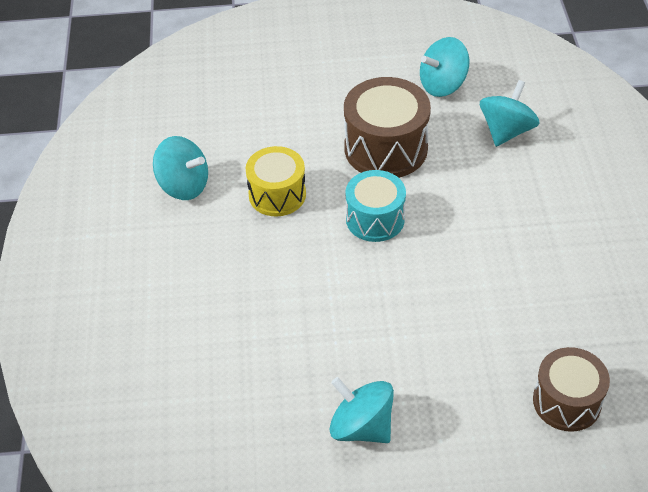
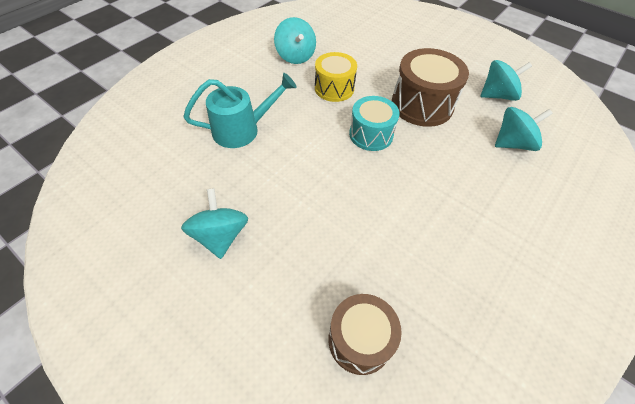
camera: 40 degrees right, 5 degrees up
(242, 314) = (243, 129): none -> turquoise watering can
(443, 85) = (497, 95): turquoise spinning top -> turquoise spinning top turned 150 degrees clockwise

